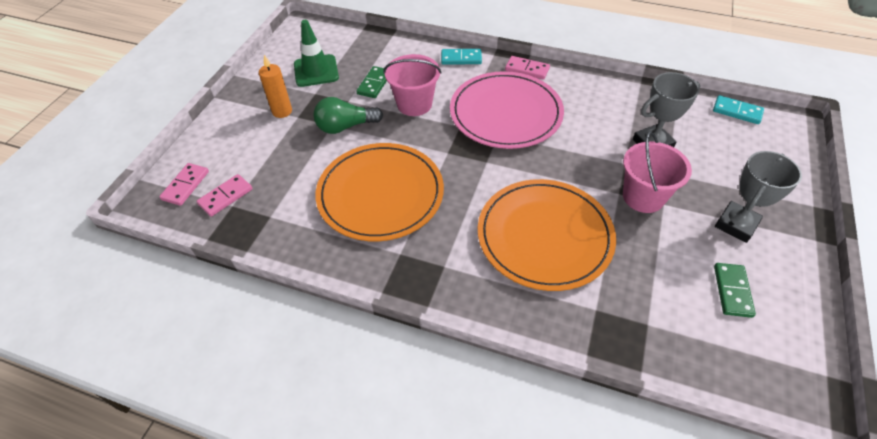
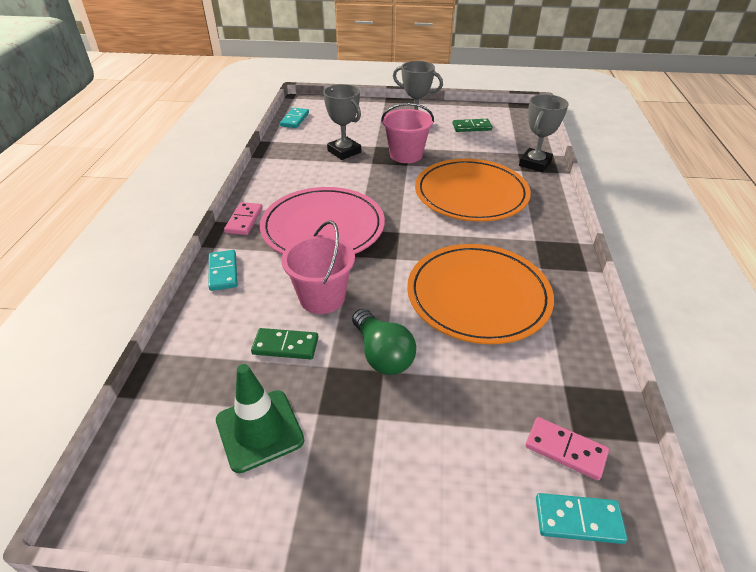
camera: 105 degrees left, 10 degrees down
(185, 185) = (578, 520): pink domino -> turquoise domino
(282, 111) = (371, 444): orange candle -> none
(613, 333) = (535, 163): none -> grey trophy

